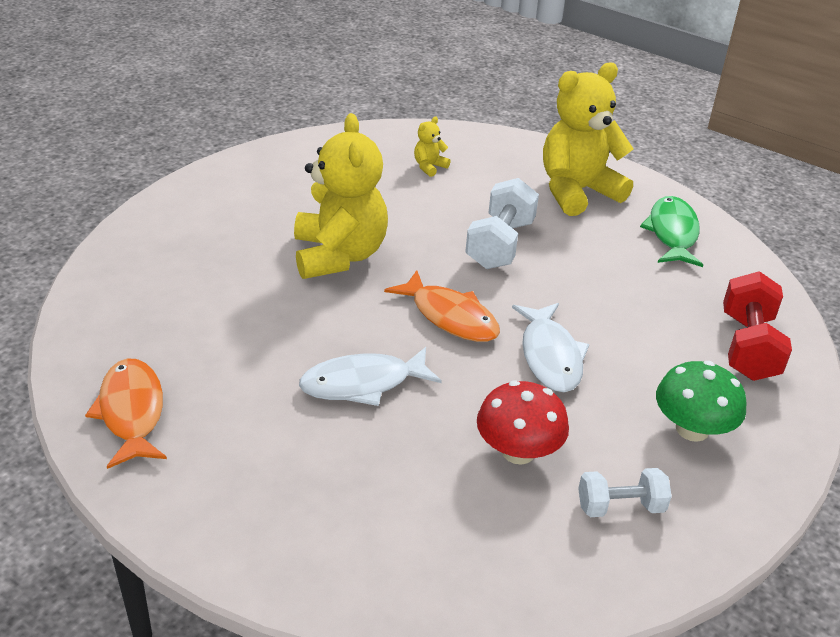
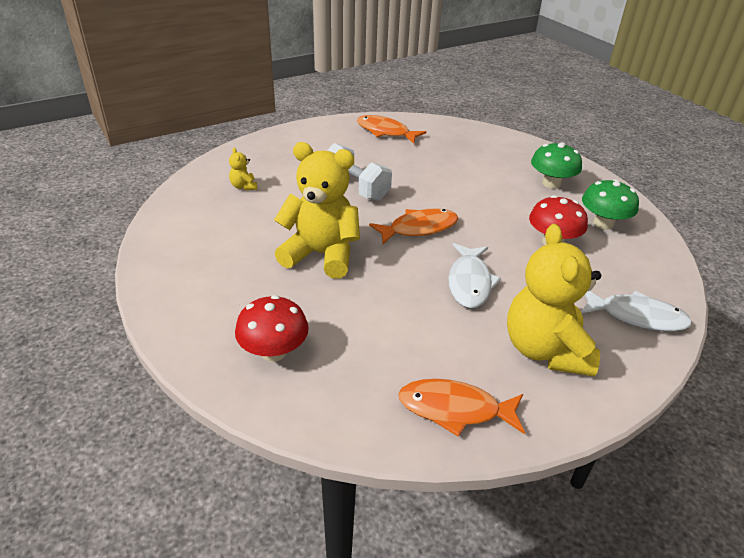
camera: 65 degrees left, 0 degrees up
(163, 269) = (274, 351): none -> red mushroom
(550, 356) = (475, 205): white fish -> white fish (637, 316)
(577, 191) = (321, 145): yellow teddy bear -> yellow teddy bear (545, 350)
(620, 507) = (603, 223): white dumbbell -> green mushroom
(672, 233) = (385, 132): green fish -> orange fish
(748, 347) = (494, 146): red dumbbell -> none

